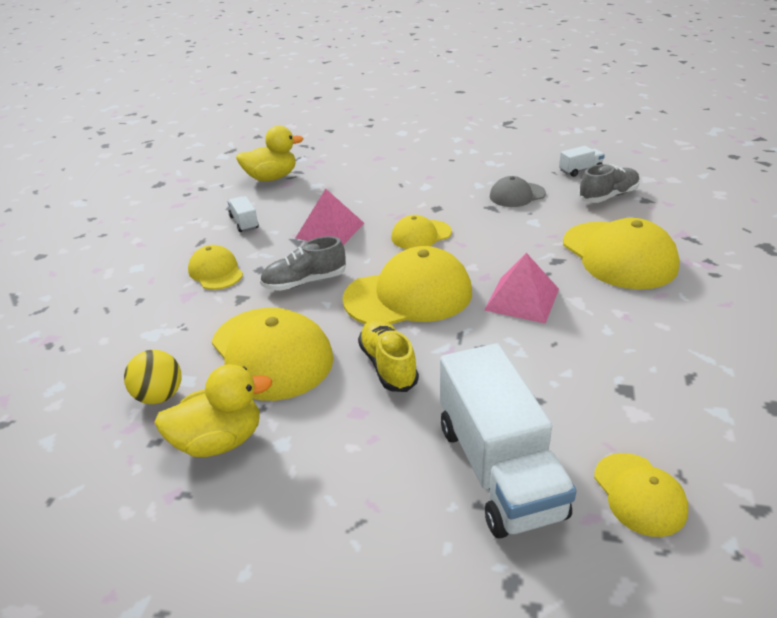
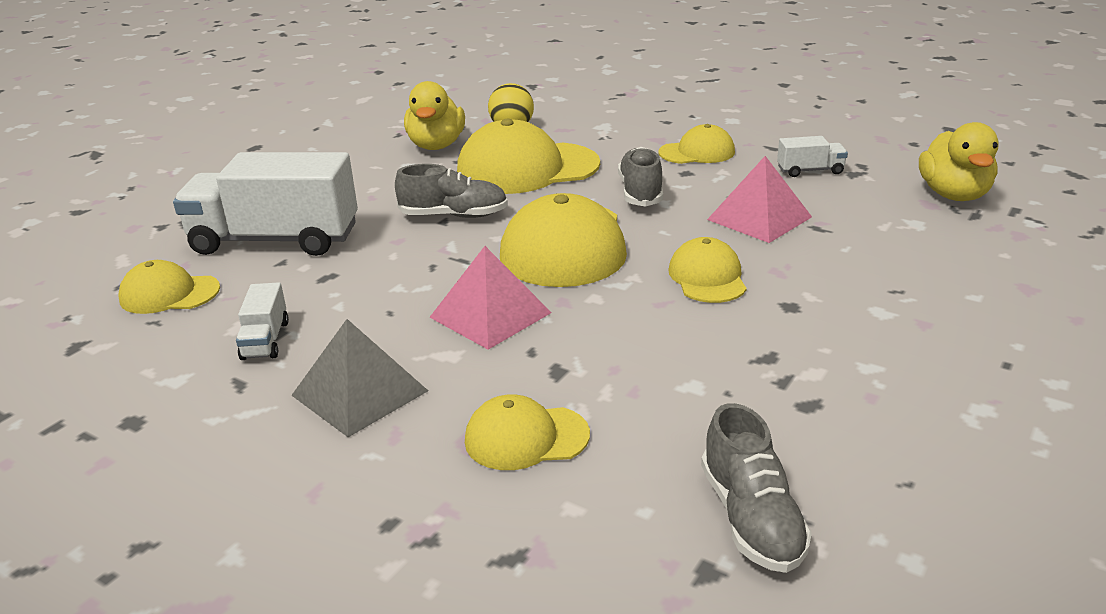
camera: 110 degrees right, 5 degrees down
(388, 365) = (454, 215): yellow shoe -> grey shoe
(517, 195) = (806, 398): grey cap -> none
(580, 170) = (908, 529): white truck -> white truck (265, 340)
(618, 255) = (526, 438): yellow cap -> yellow cap, size x0.54
(643, 320) = (360, 393): none -> grey pyramid

